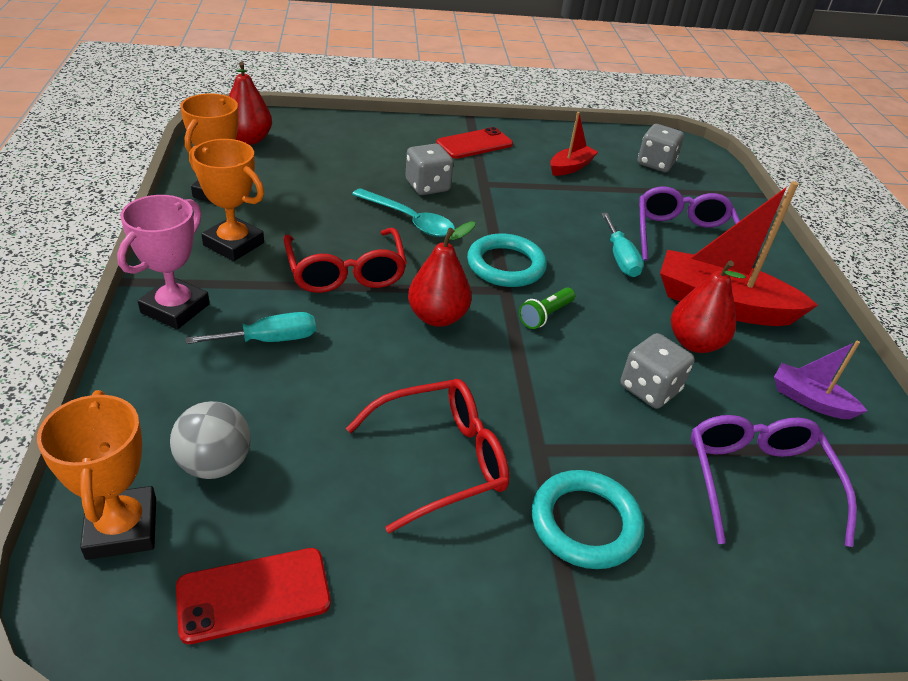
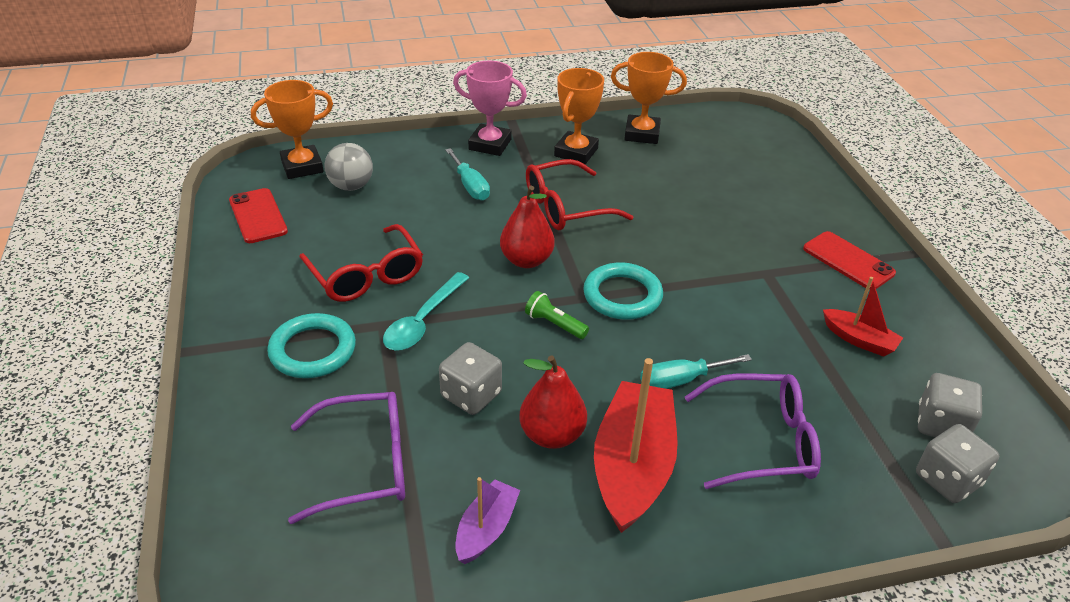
camera: 85 degrees right, 0 degrees up
(248, 139) = (736, 131): red pear -> none
(409, 220) = (663, 231): turquoise spoon -> turquoise spoon (423, 321)
(427, 186) = (732, 236): grey dice -> grey dice (947, 480)

